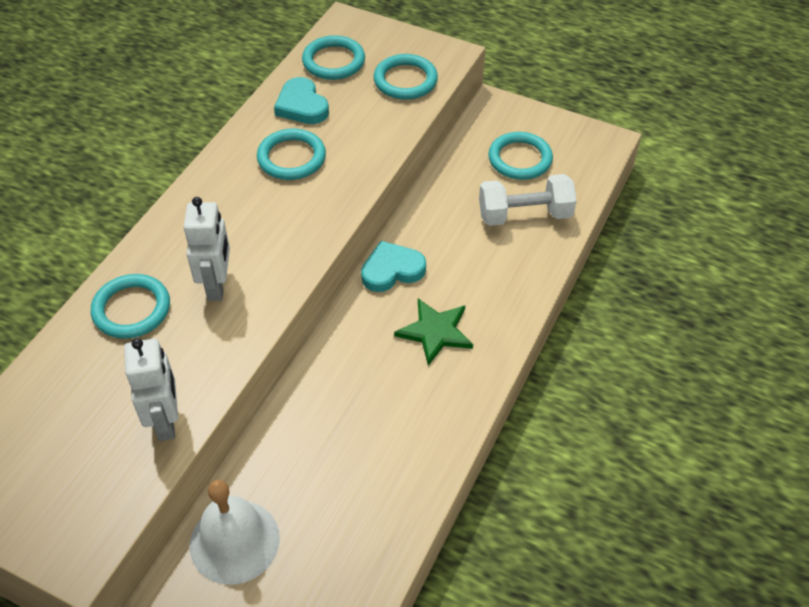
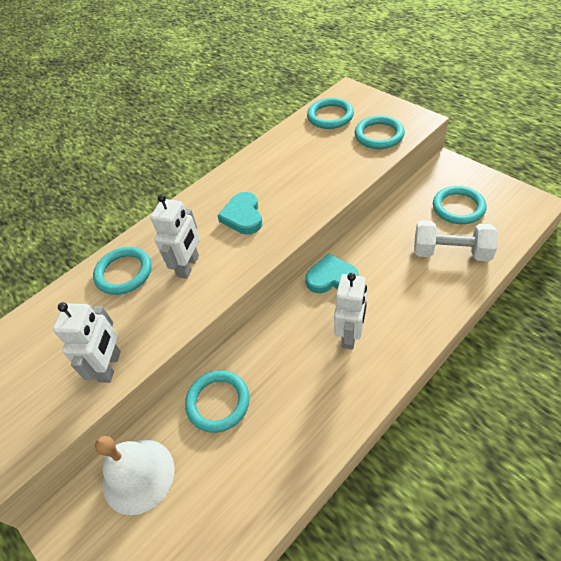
camera: 25 degrees right, 0 degrees up
(291, 158) = (276, 180): turquoise ring -> turquoise ring (218, 402)
(302, 105) = (296, 144): turquoise heart -> turquoise heart (243, 216)
(435, 332) = (350, 335): green star -> white robot

